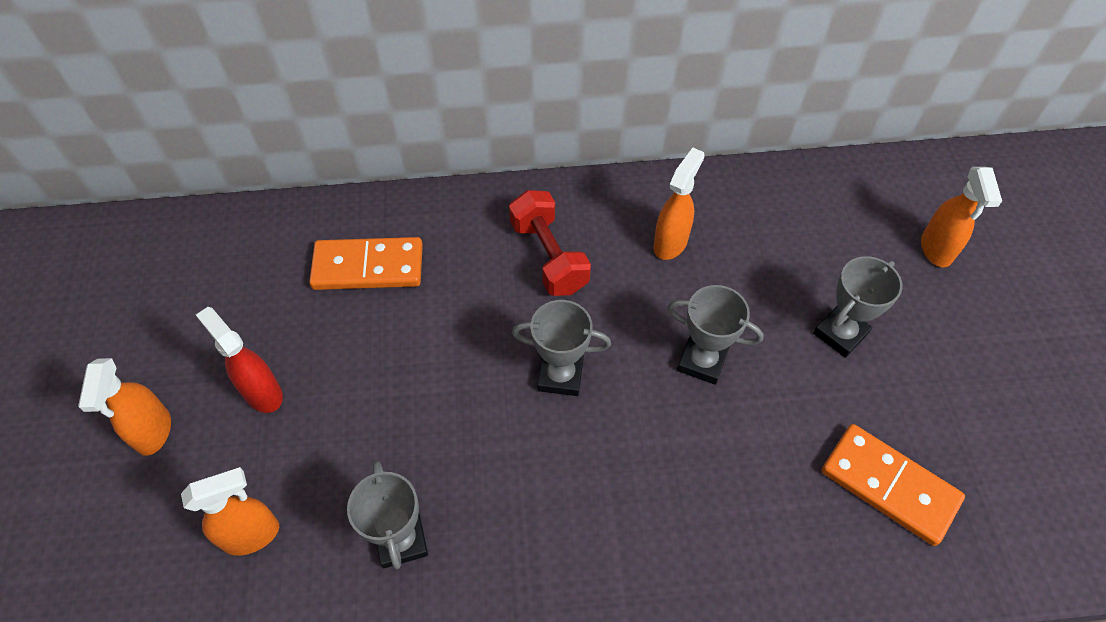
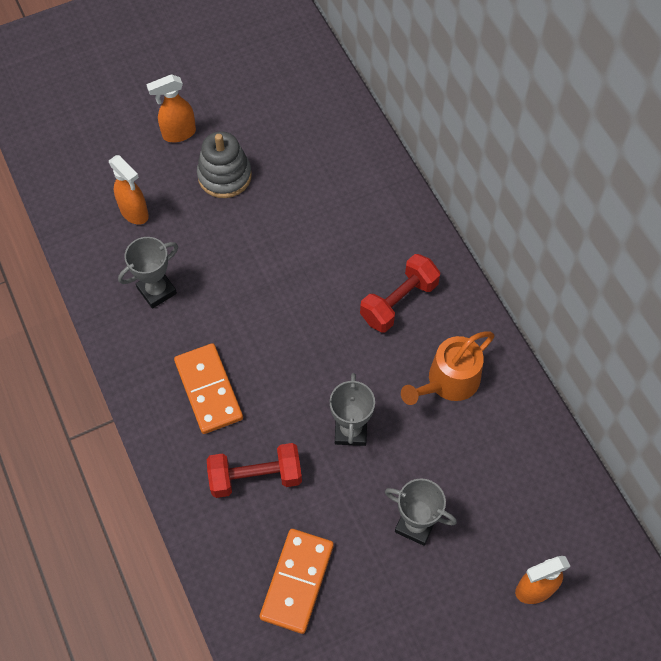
camera: 70 degrees right, 5 degrees up
(262, 392) = (224, 176): red spray bottle -> grey stacking toy
(368, 267) = (340, 193): orange domino -> orange domino (208, 390)
(560, 375) = (303, 341): grey trophy -> none
(671, 243) = (449, 381): orange spray bottle -> orange watering can
(735, 492) = (255, 477): none -> red dumbbell

